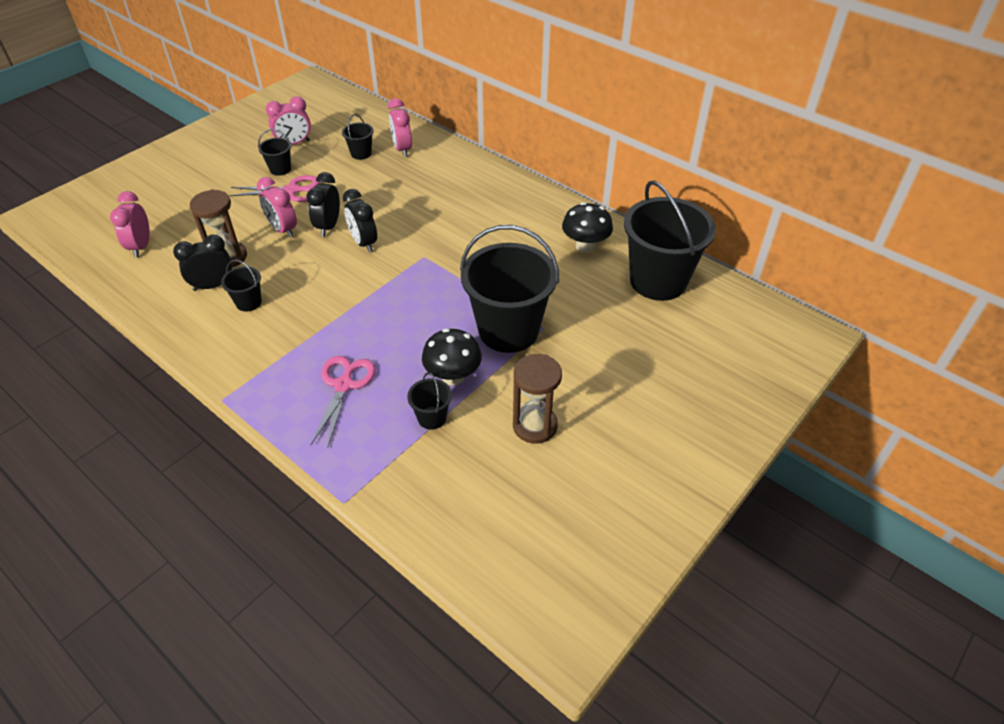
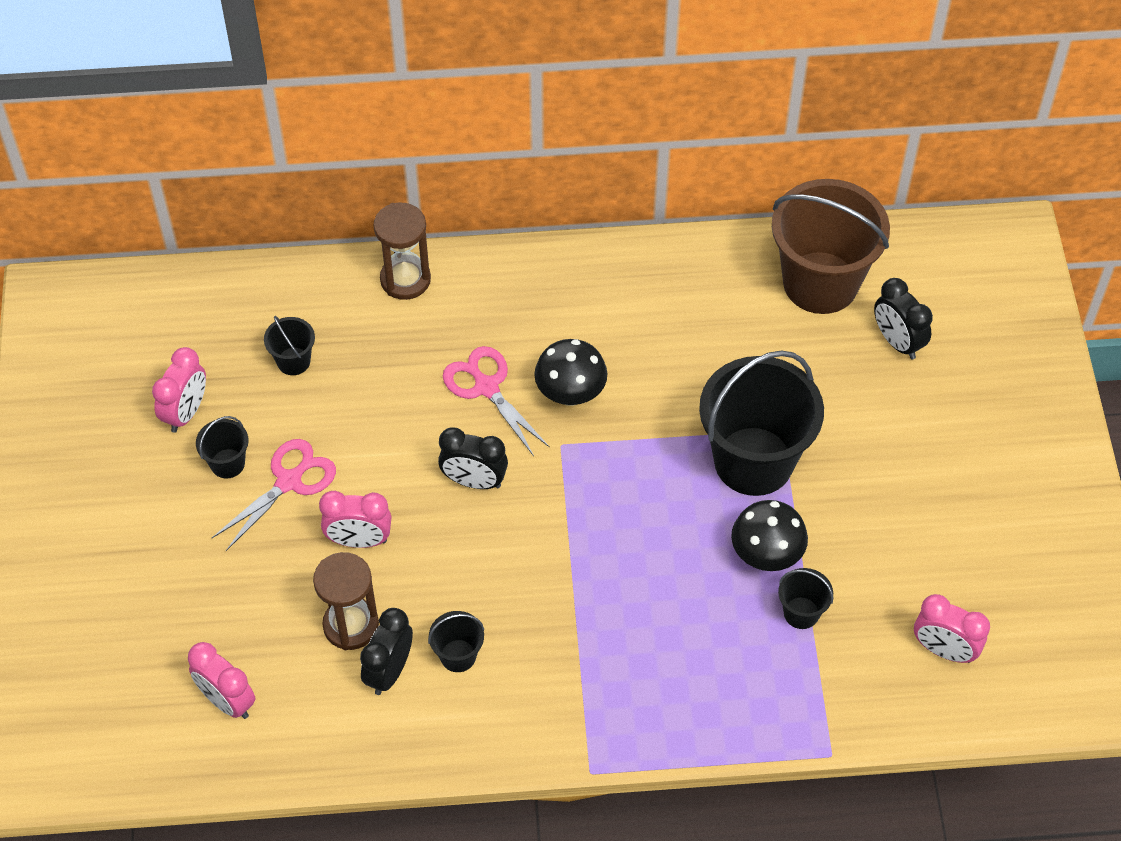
camera: 45 degrees left, 10 degrees up
(328, 226) = (404, 493): black clock -> black clock (897, 342)
(344, 385) = (681, 654): pink scissors -> pink scissors (486, 387)
(402, 149) = (334, 315): pink clock -> pink clock (944, 650)
(535, 426) = (894, 540): brown hourglass -> brown hourglass (405, 279)
(585, 246) = (705, 295): black mushroom -> black mushroom (570, 394)
(658, 281) = (820, 283): black bucket -> brown bucket

